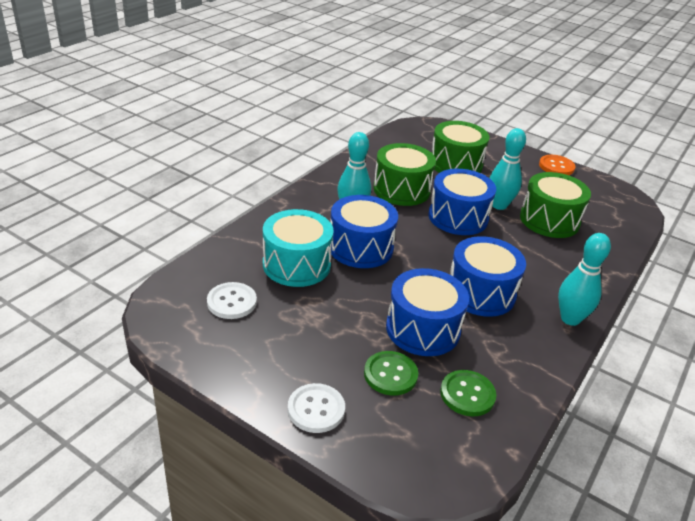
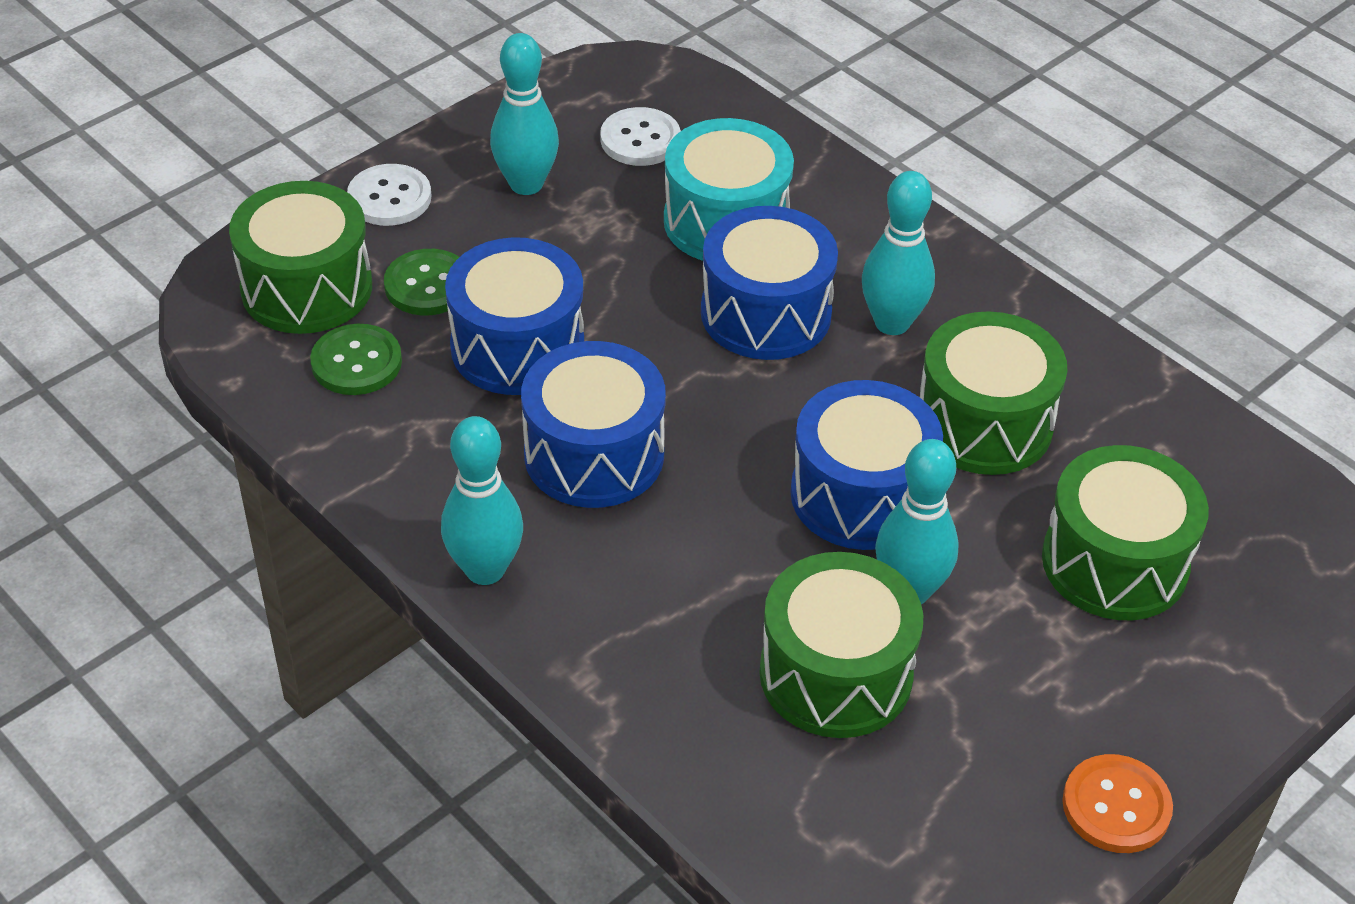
camera: 105 degrees right, 10 degrees up
(285, 345) = (526, 184): none -> turquoise bowling pin
(416, 434) = (307, 288): none -> green drum

